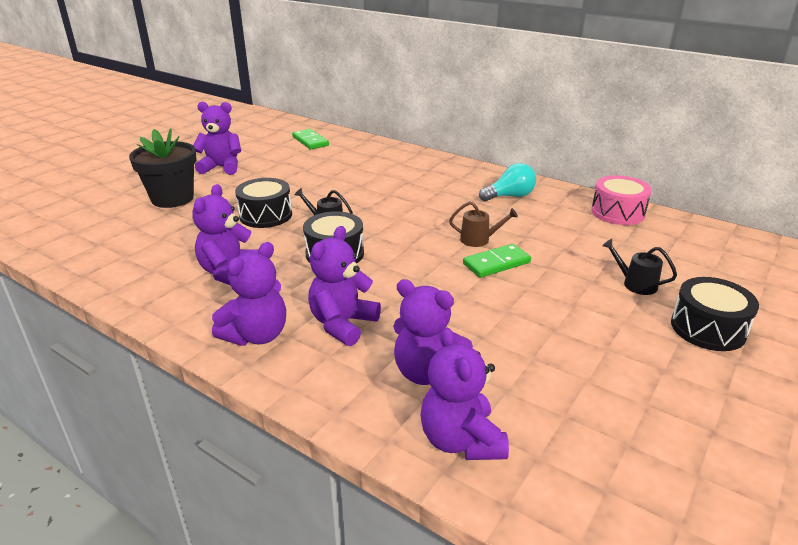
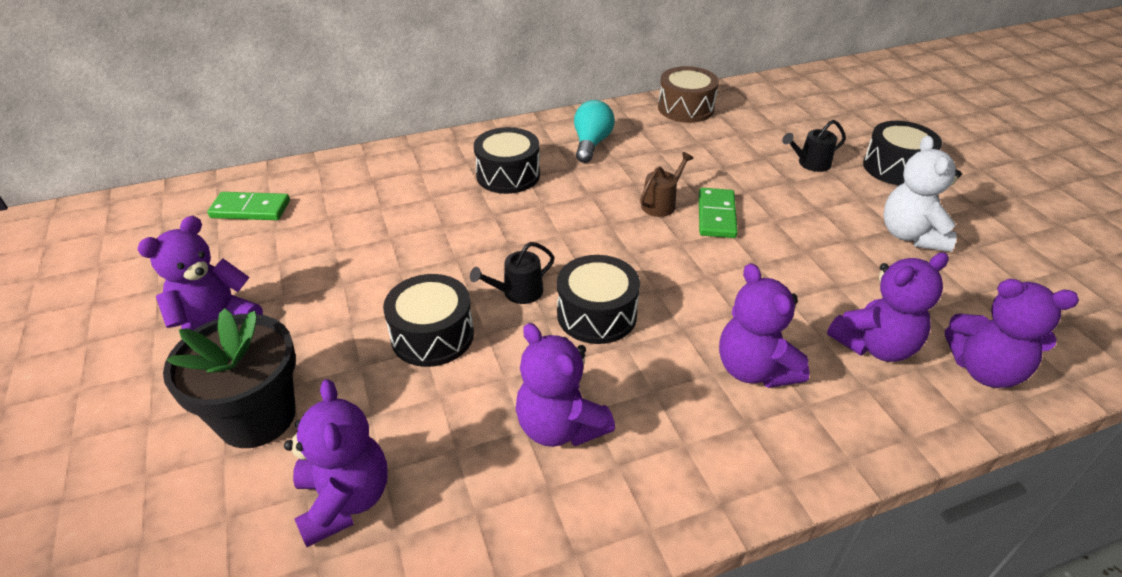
camera: 55 degrees left, 10 degrees up
(257, 335) = (730, 451): purple teddy bear -> purple teddy bear (345, 500)
(433, 185) = (508, 175): none -> black drum
(607, 360) = (911, 235): none -> white teddy bear
(617, 212) = (685, 108): pink drum -> brown drum

